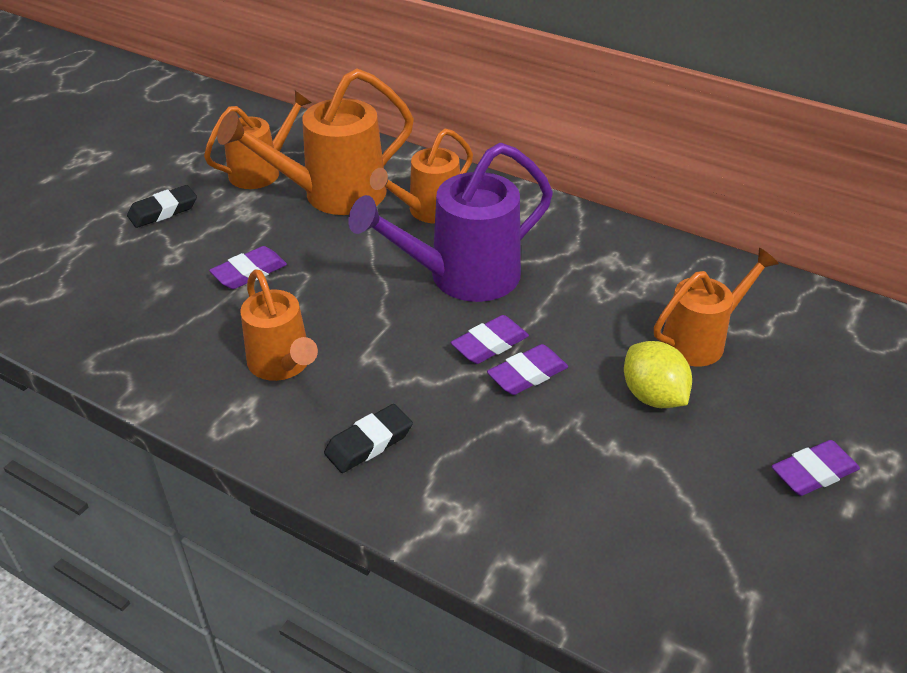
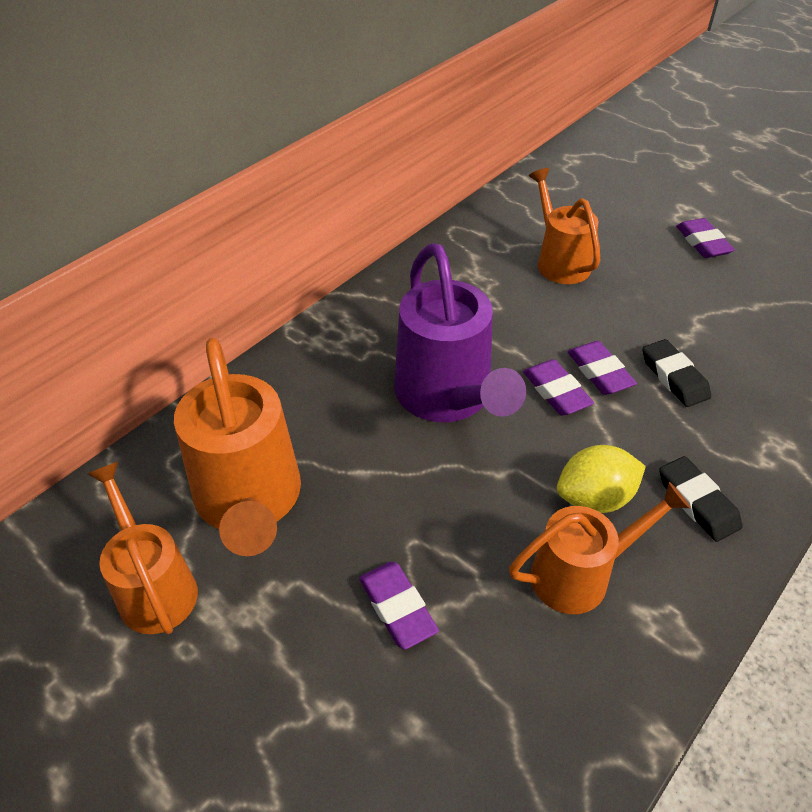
camera: 80 degrees left, 5 degrees up
(163, 211) = (209, 734): black eraser -> black eraser (674, 377)
(428, 211) = (319, 411): orange watering can -> none
(653, 396) = (626, 301): yellow lemon -> yellow lemon (594, 498)

